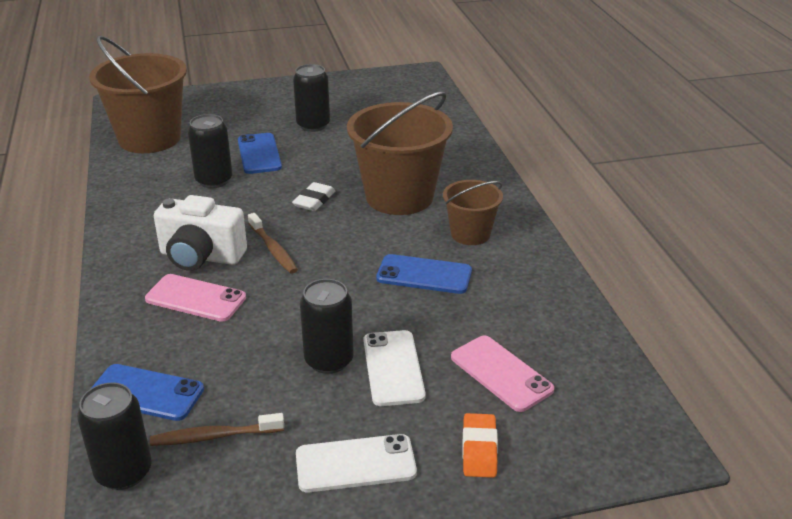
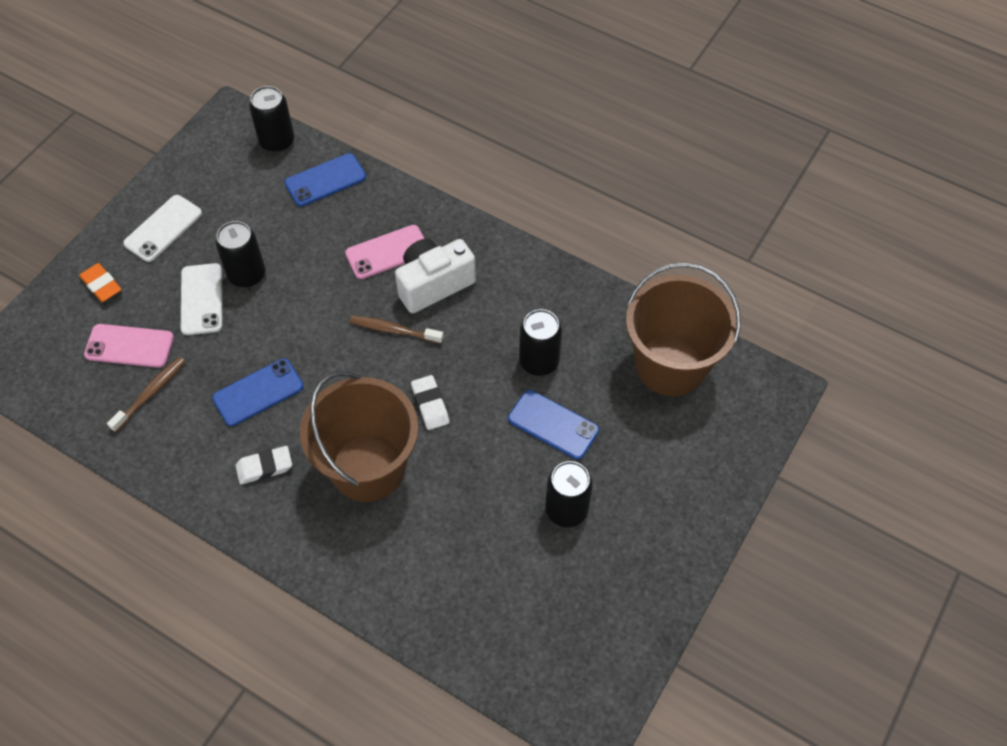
camera: 135 degrees right, 25 degrees up
(214, 436) = (255, 188): brown toothbrush -> brown toothbrush (150, 393)
(393, 368) = (202, 299): white phone -> white phone turned 45 degrees clockwise
(470, 234) = (264, 467): brown bucket -> white eraser

